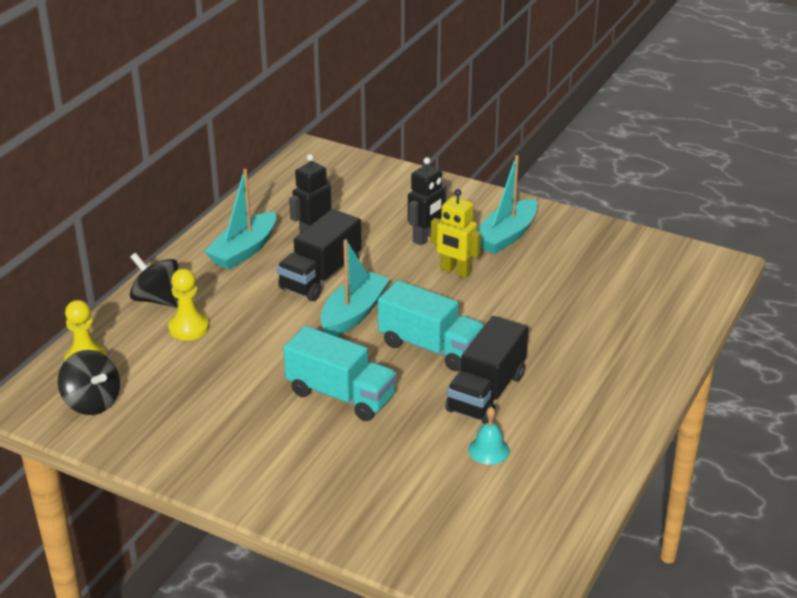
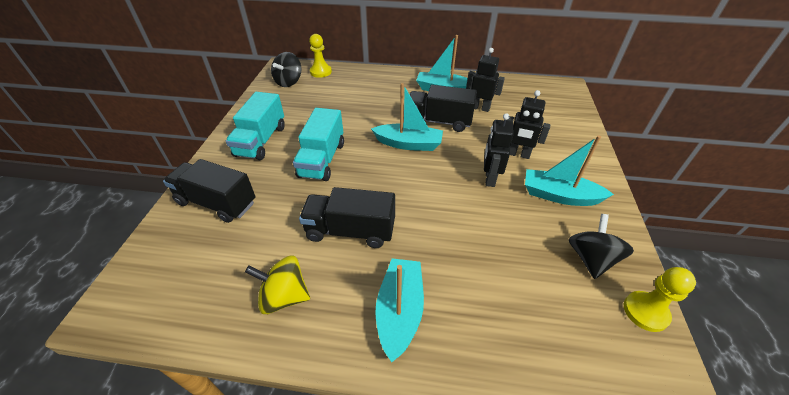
camera: 70 degrees right, 10 degrees up
(156, 299) = (380, 76): black spinning top -> black spinning top (591, 259)
(189, 328) = (361, 91): yellow pawn -> yellow pawn (645, 312)
(377, 503) = (216, 203): none -> black truck
(430, 347) = (391, 188): turquoise truck -> turquoise truck (261, 141)
(455, 271) = (489, 178): yellow robot -> black robot
(488, 450) = (282, 248): turquoise bell -> none
(557, 455) = (284, 296): none -> yellow spinning top
(605, 380) = (400, 311): none -> turquoise boat

